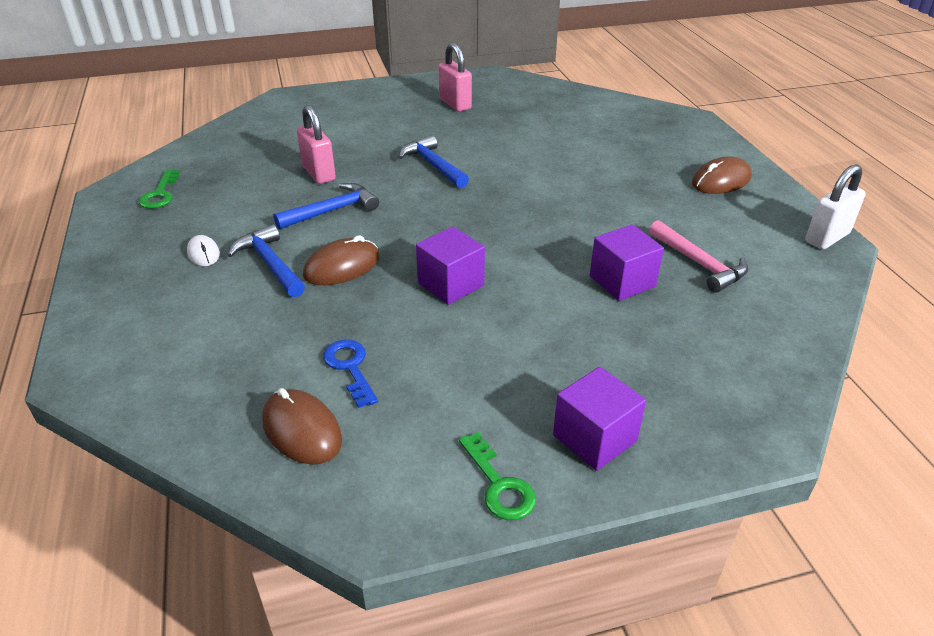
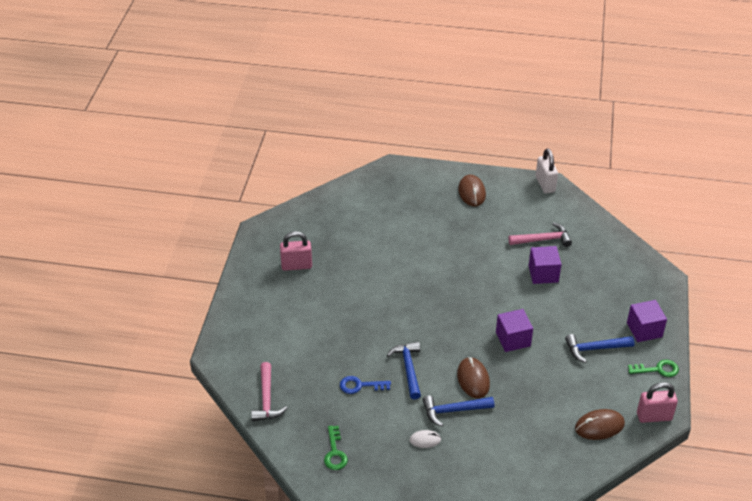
camera: 65 degrees left, 5 degrees up
(160, 194) = (335, 453): green key -> green key turned 60 degrees clockwise
(232, 136) = (267, 399): none -> pink hammer
(319, 173) = (356, 364): pink padlock -> pink padlock (654, 416)
(350, 367) = (563, 398): blue key -> blue key (360, 385)
(433, 165) = (379, 305): blue hammer -> blue hammer (595, 349)

